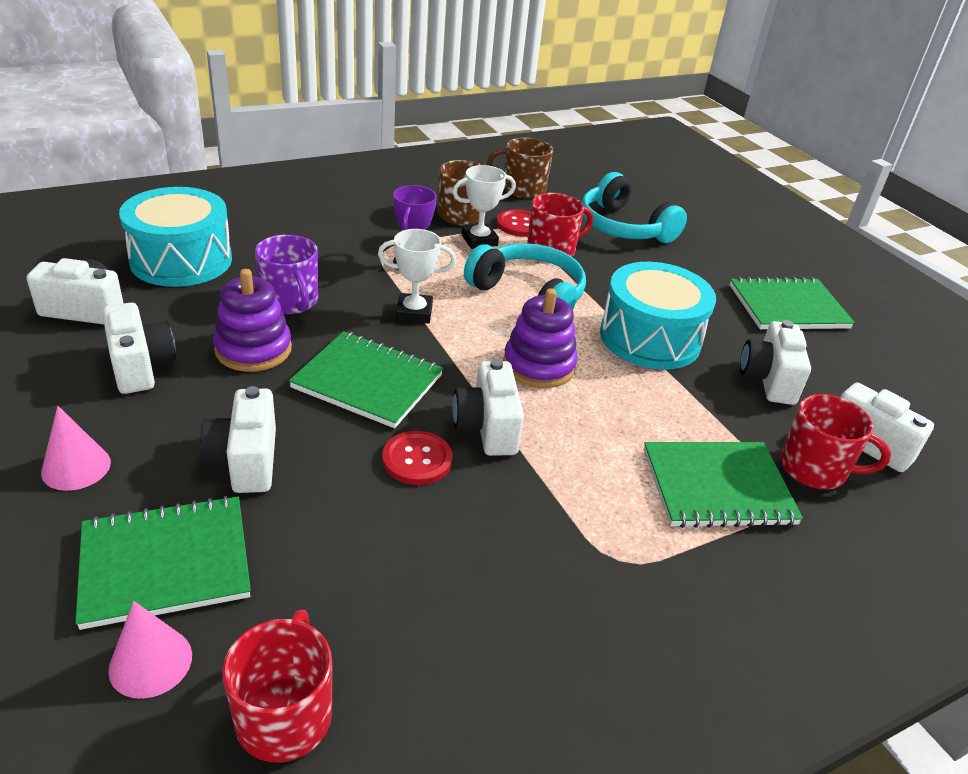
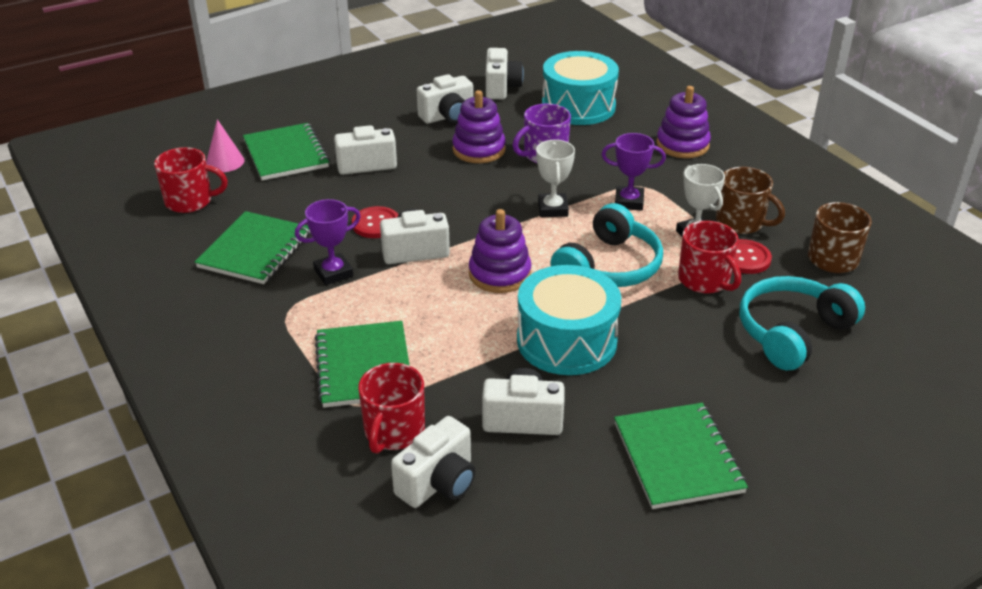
camera: 90 degrees right, 0 degrees up
(76, 467) = (354, 116): pink cone -> none
(308, 215) = (682, 145): none -> purple stacking toy
(367, 382) = (455, 197): green notebook -> green notebook (255, 250)
(531, 508) = (333, 273): none -> purple trophy

